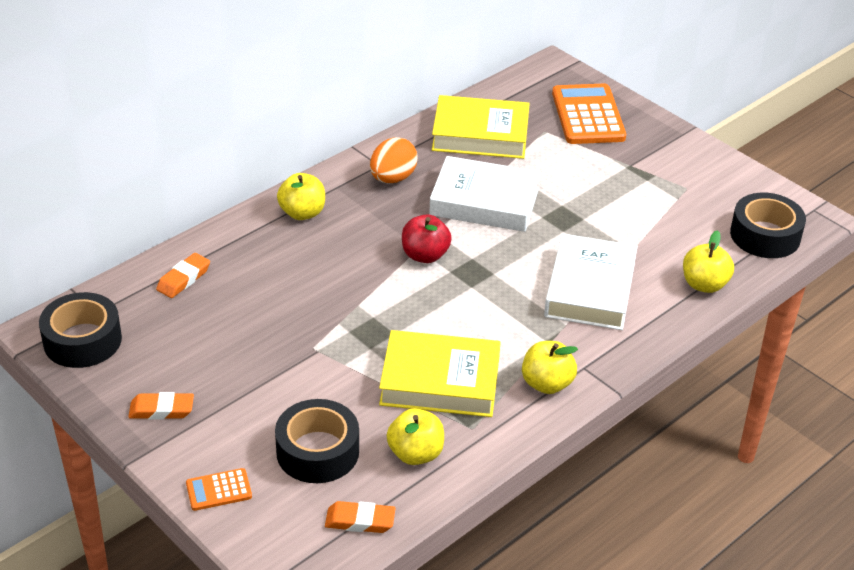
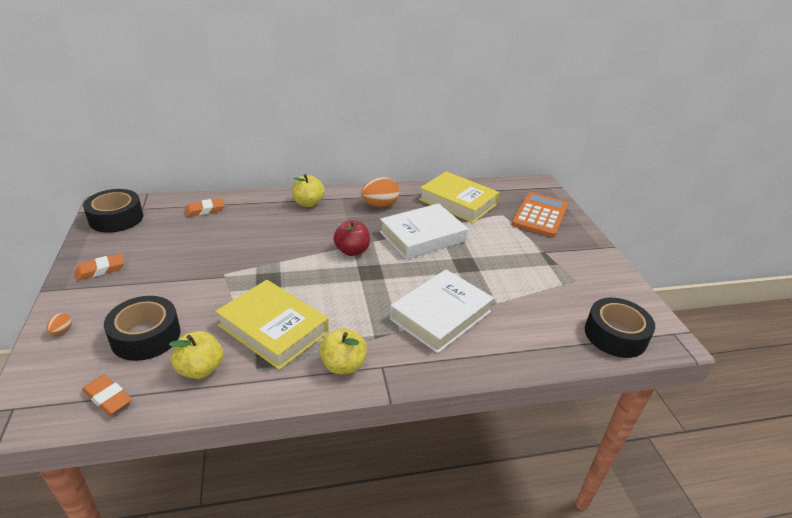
camera: 30 degrees right, 5 degrees down
(161, 410) = (100, 270): orange eraser -> orange eraser turned 60 degrees counterclockwise
(219, 490) = (62, 331): orange calculator -> orange egg
(484, 202) = (422, 236): white book -> white book turned 75 degrees counterclockwise
(704, 284) = (533, 349): yellow apple -> none

